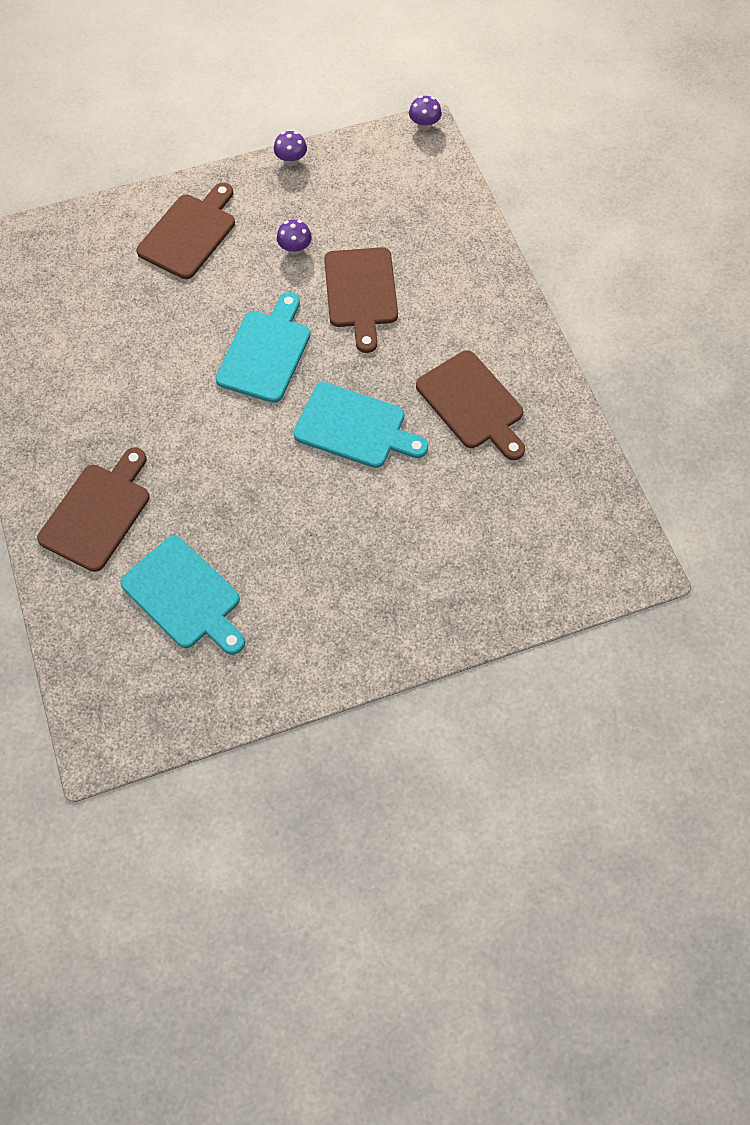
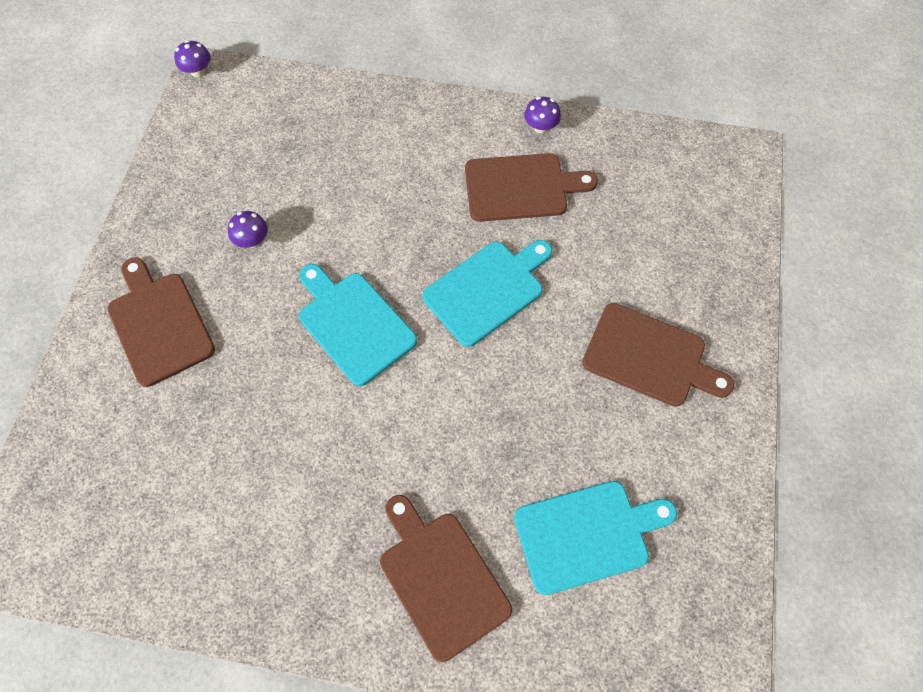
camera: 60 degrees left, 0 degrees up
(291, 160) = (146, 192): purple mushroom -> purple mushroom (540, 127)
(361, 292) = (344, 212): brown cutting board -> brown cutting board (649, 357)

